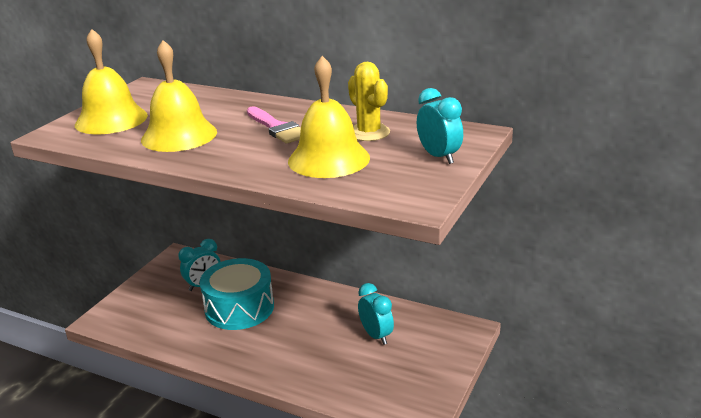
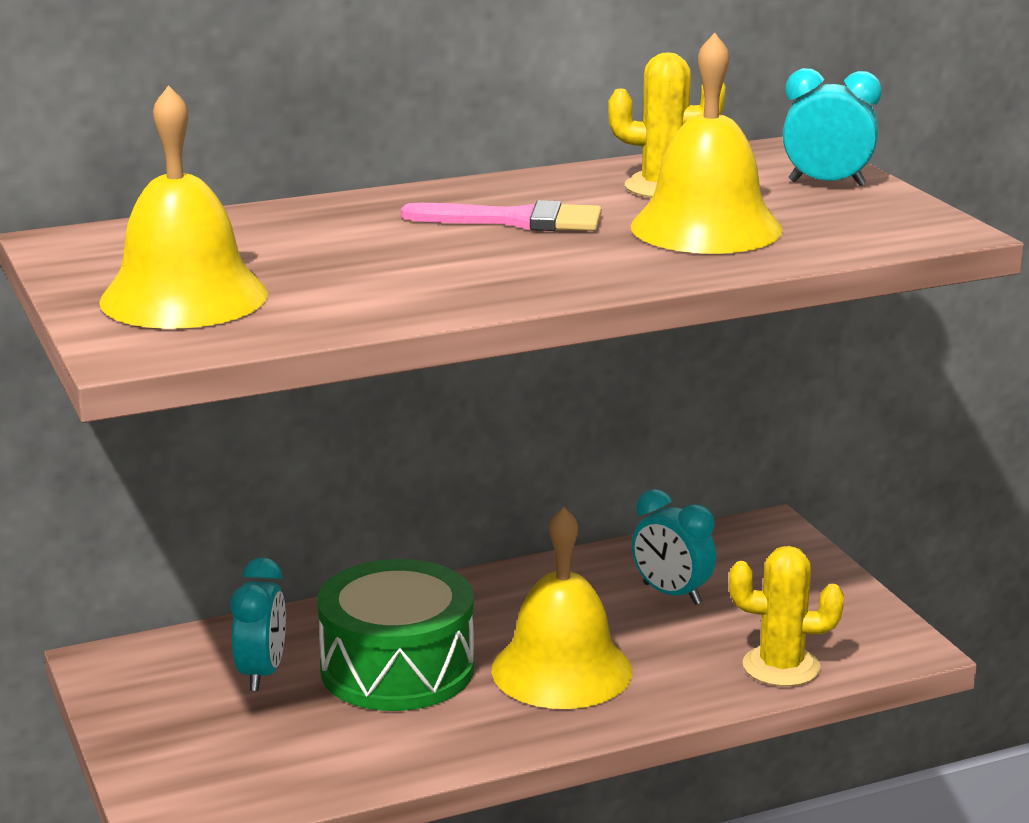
camera: 50 degrees left, 5 degrees down
(179, 135) = (391, 275): yellow bell -> yellow bell (562, 670)
(239, 308) = (397, 668): turquoise drum -> green drum
(355, 394) = (781, 667): none -> yellow cactus
(376, 335) = (672, 594): turquoise clock -> turquoise clock turned 150 degrees counterclockwise

